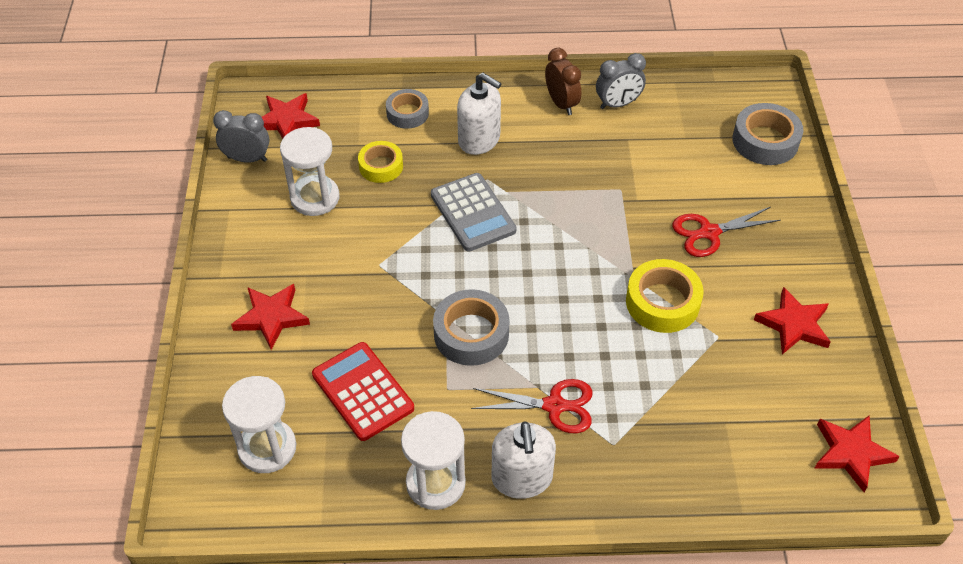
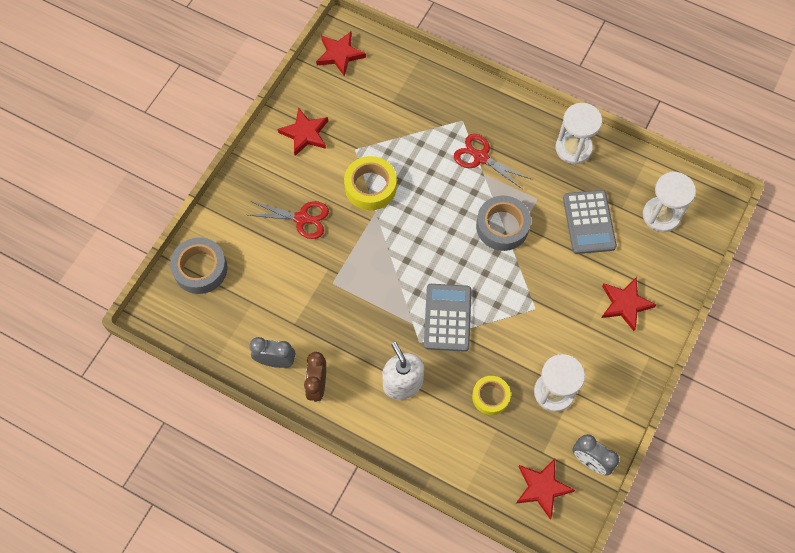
camera: 150 degrees left, 15 degrees up
(363, 391) = (588, 222): red calculator -> grey calculator
(407, 113) = (442, 442): grey tape -> none
(522, 478) = (524, 128): white soap dispenser -> none

